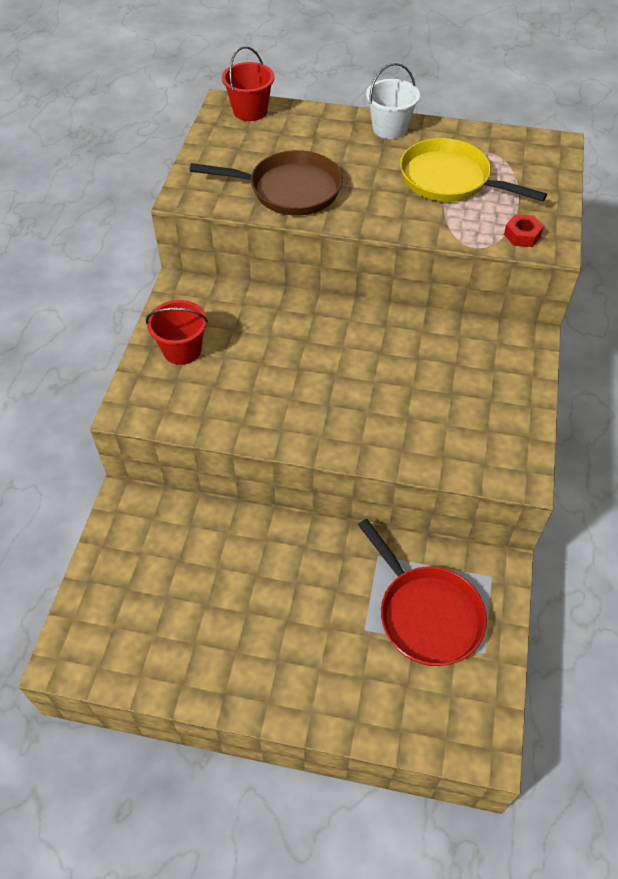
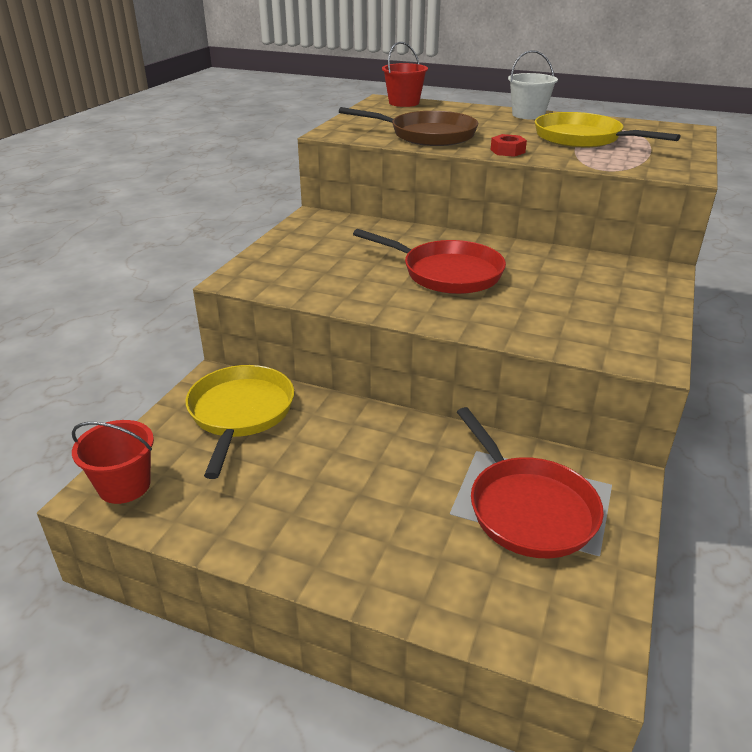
camera: 10 degrees right, 20 degrees down
(161, 543) = (240, 413): none -> yellow pan
(182, 350) = (302, 249): red bucket -> red bucket (124, 485)
(330, 371) = (446, 273): none -> red pan
(522, 235) = (654, 167): red nut -> red nut (507, 151)

